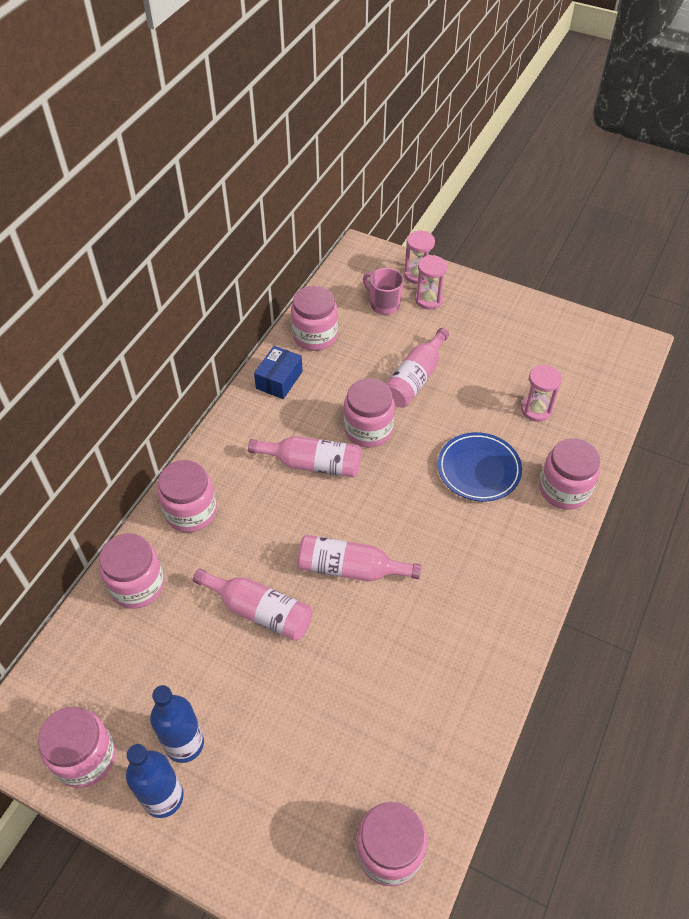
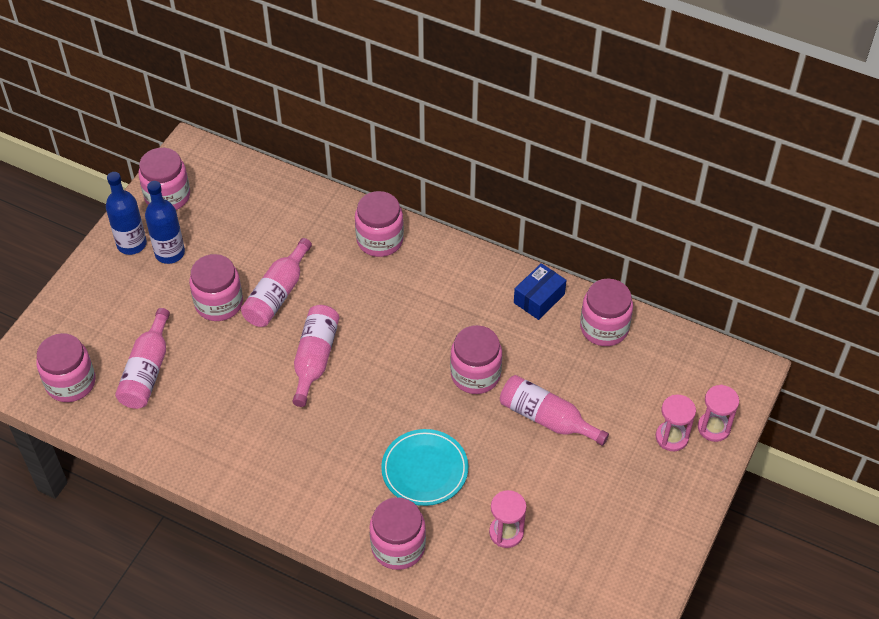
camera: 90 degrees right, 0 degrees up
(137, 585) = (308, 211): pink jar -> pink jar (219, 303)
(279, 380) = (539, 298): blue box -> blue box turned 75 degrees counterclockwise
(312, 464) = (432, 328): pink bottle -> pink bottle (147, 371)
(384, 304) = (659, 392): pink mug -> none
(478, 469) = (424, 470): blue plate -> turquoise plate

